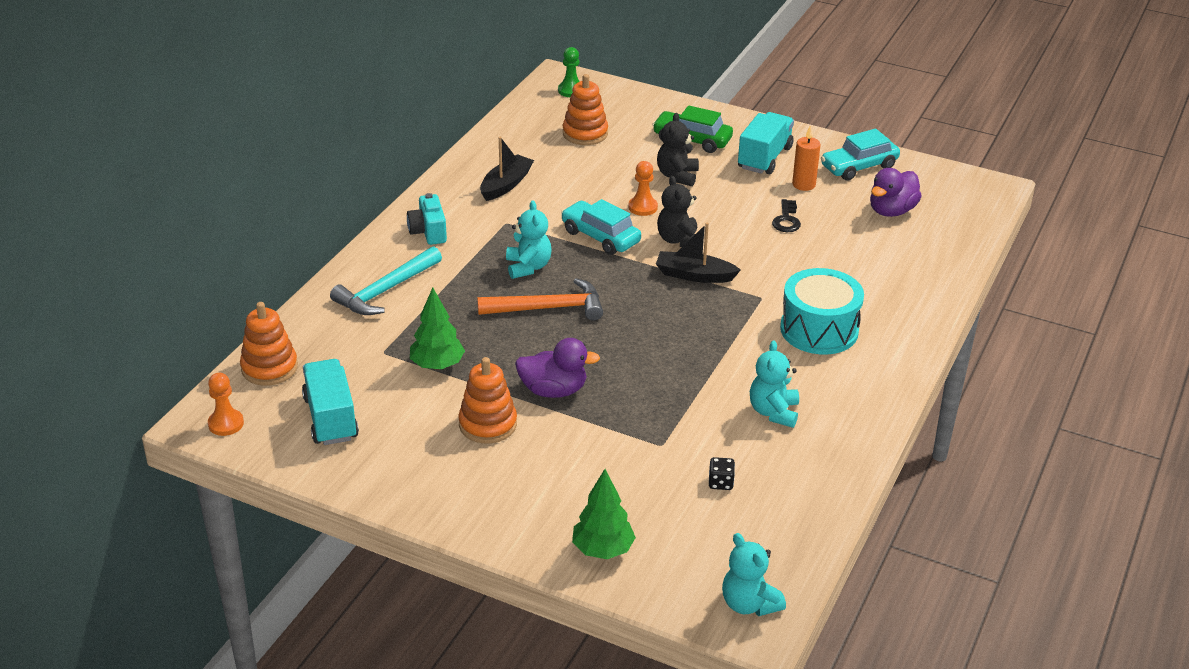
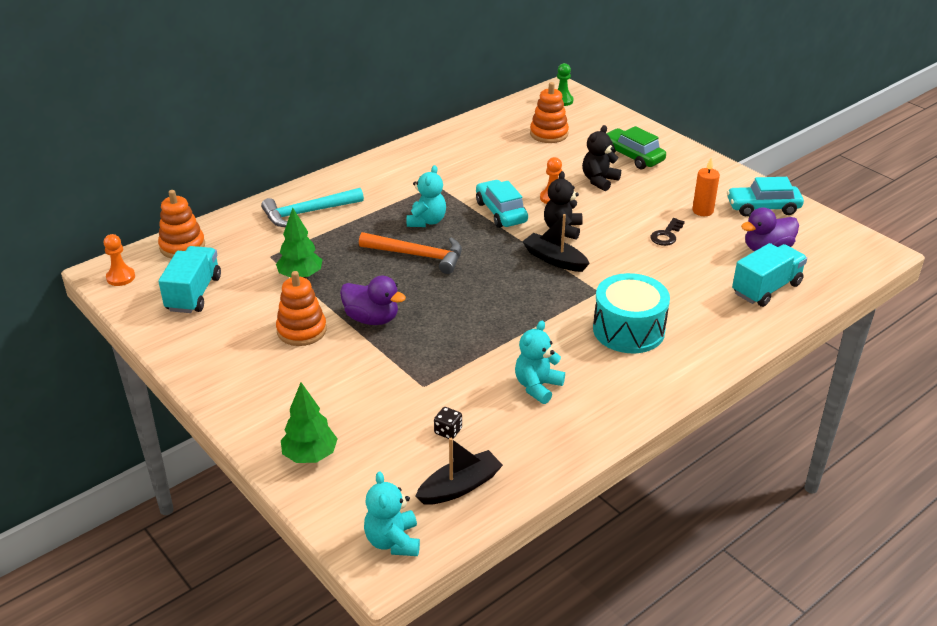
camera: 25 degrees right, 0 degrees up
(428, 232) = (373, 178): turquoise camera -> none
(506, 185) = (458, 157): black boat -> black boat (460, 486)
(764, 158) = (684, 183): turquoise truck -> turquoise truck (766, 289)

